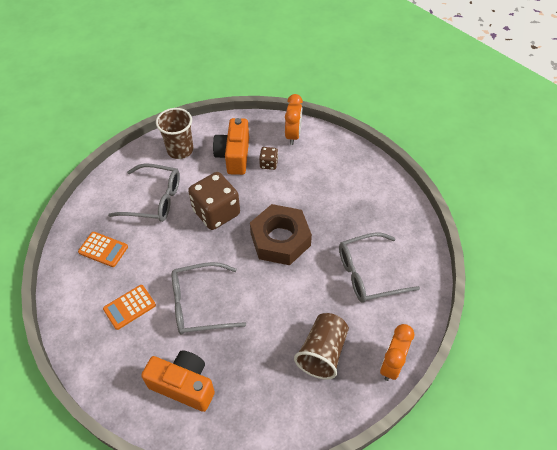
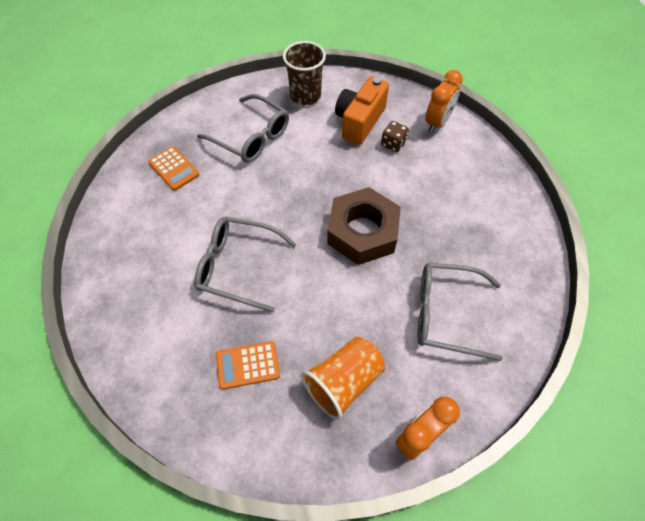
camera: 25 degrees right, 5 degrees up
(129, 307) = (166, 238): orange calculator -> orange calculator (248, 365)
(184, 385) = (174, 347): orange camera -> none
(216, 212) = (308, 175): brown dice -> none
(322, 352) = (343, 382): brown cup -> orange cup

